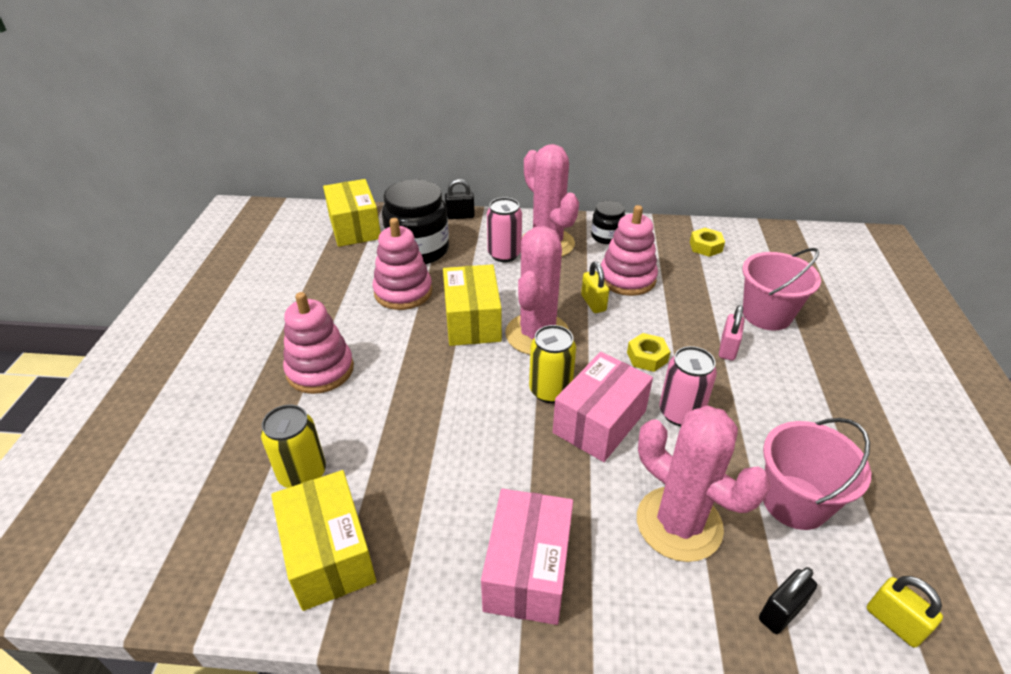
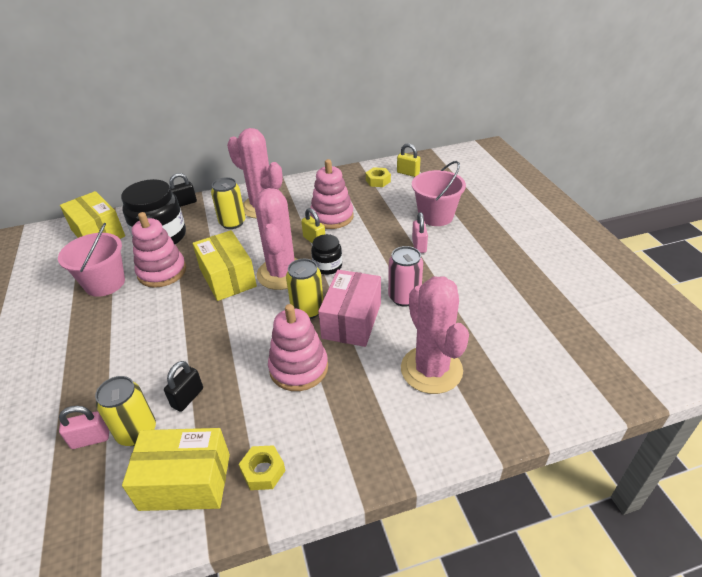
camera: 20 degrees left, 0 degrees up
(253, 464) = (90, 439): none -> pink padlock
(320, 370) = (117, 350): pink stacking toy -> pink stacking toy (299, 368)
(329, 554) = (185, 481): yellow box -> yellow box turned 45 degrees counterclockwise
(504, 254) = (232, 223): pink can -> yellow can
(528, 570) = (342, 437): pink box -> none
(606, 236) = (305, 191): black jar -> black jar (327, 266)
(647, 357) = (367, 267): yellow nut -> yellow nut (263, 471)
(679, 524) = (431, 369): pink cactus -> pink cactus turned 45 degrees clockwise
(781, 612) = (515, 401): black padlock -> black padlock (187, 397)
(794, 502) = (498, 331): pink bucket -> pink bucket (105, 283)
(894, 622) = (581, 382): yellow padlock -> yellow padlock (408, 173)

